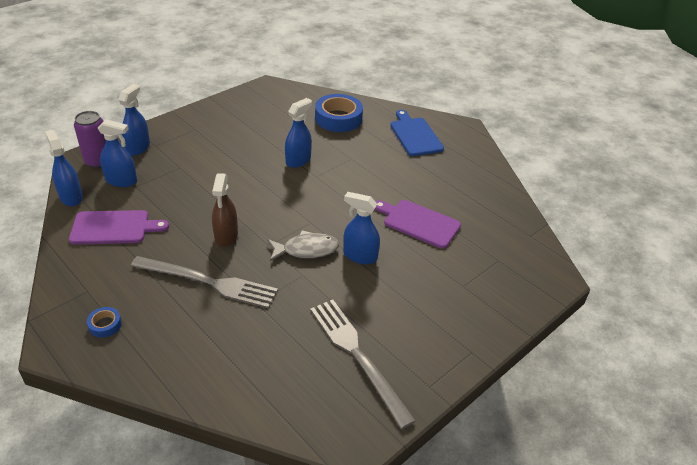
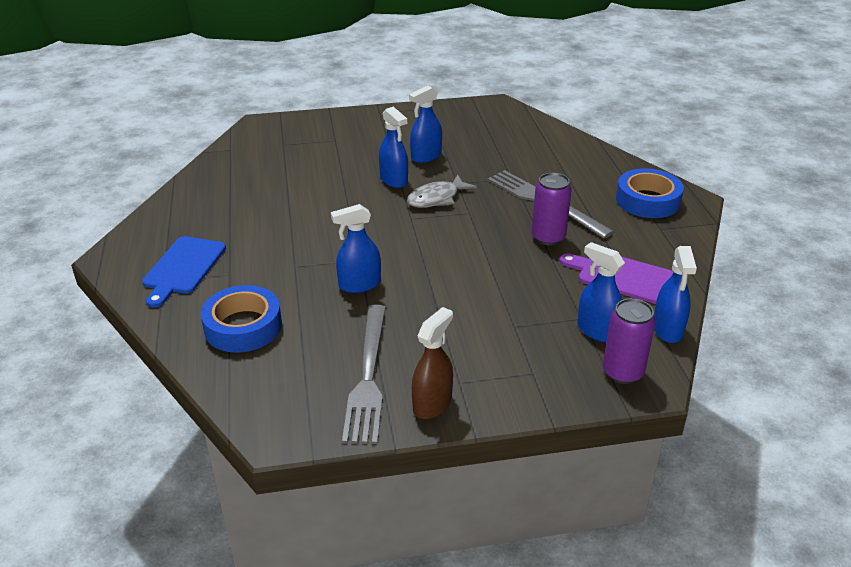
camera: 145 degrees left, 5 degrees down
(105, 325) = (647, 200): blue tape -> blue tape, size x2.17
(138, 148) = (558, 377): blue spray bottle -> blue spray bottle (426, 156)
(187, 243) = (548, 237): none -> purple can
(226, 236) = (505, 232): brown spray bottle -> brown spray bottle (432, 404)
(306, 250) = (436, 198): grey fish -> grey fish turned 60 degrees counterclockwise
(357, 356) = (460, 132): grey fork -> grey fork (368, 376)
(419, 223) = (310, 186): purple cutting board -> none

